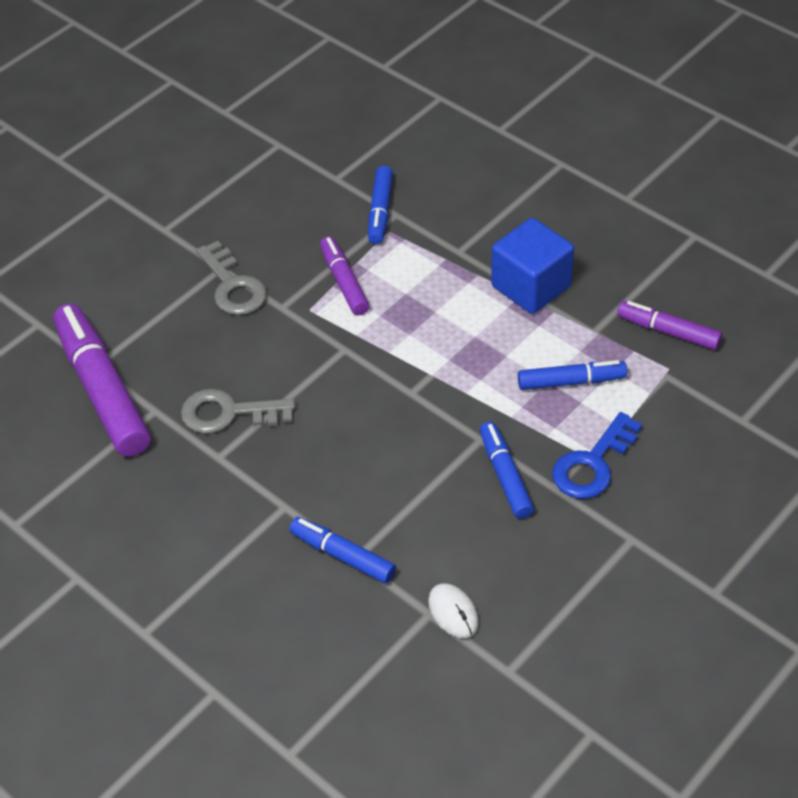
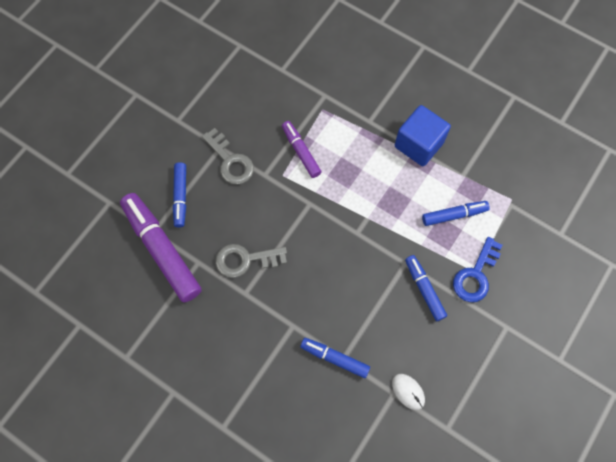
camera: 10 degrees left, 20 degrees up
(380, 211) = (315, 94): blue marker -> blue marker (181, 196)
(668, 332) = (508, 172): purple marker -> none

